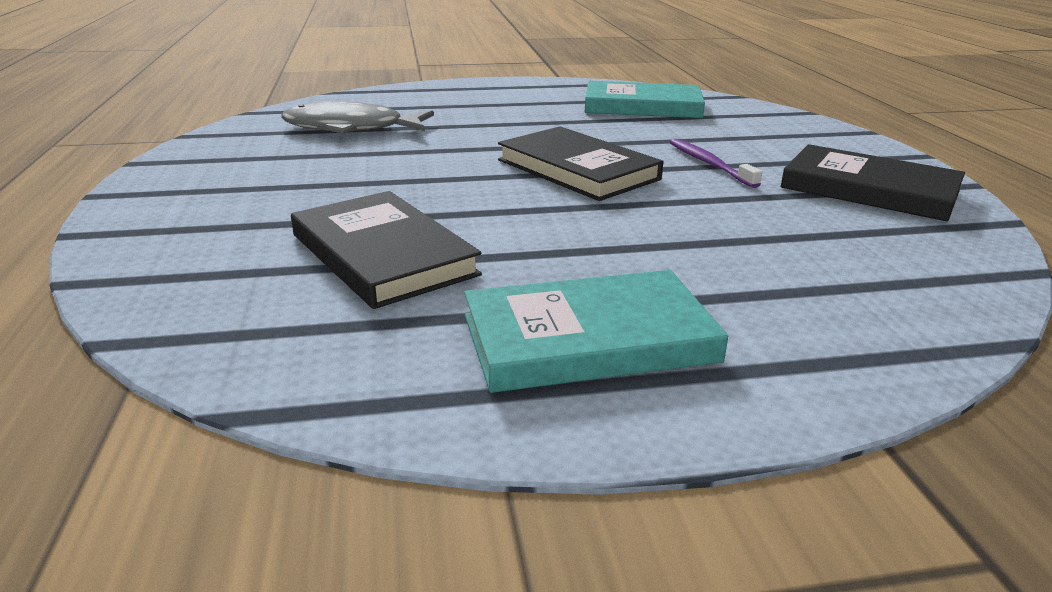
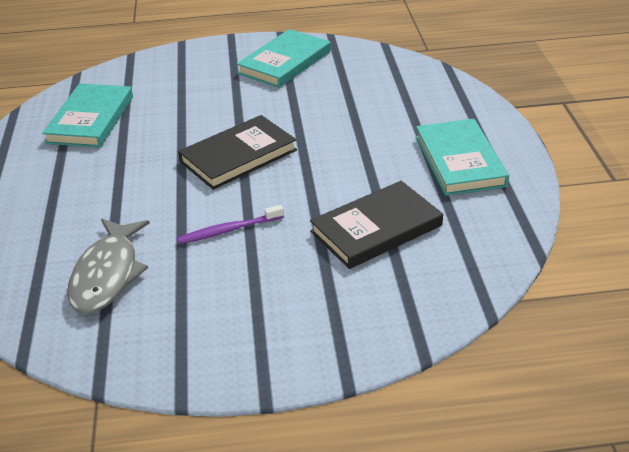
camera: 85 degrees left, 10 degrees up
(709, 164) = (235, 106): purple toothbrush -> purple toothbrush (229, 230)
(869, 189) = (285, 62): black book -> turquoise book

